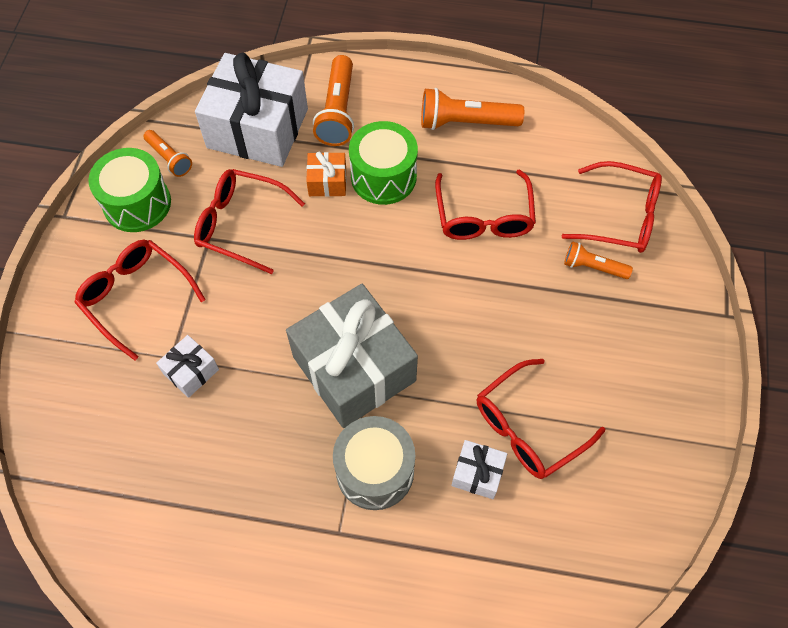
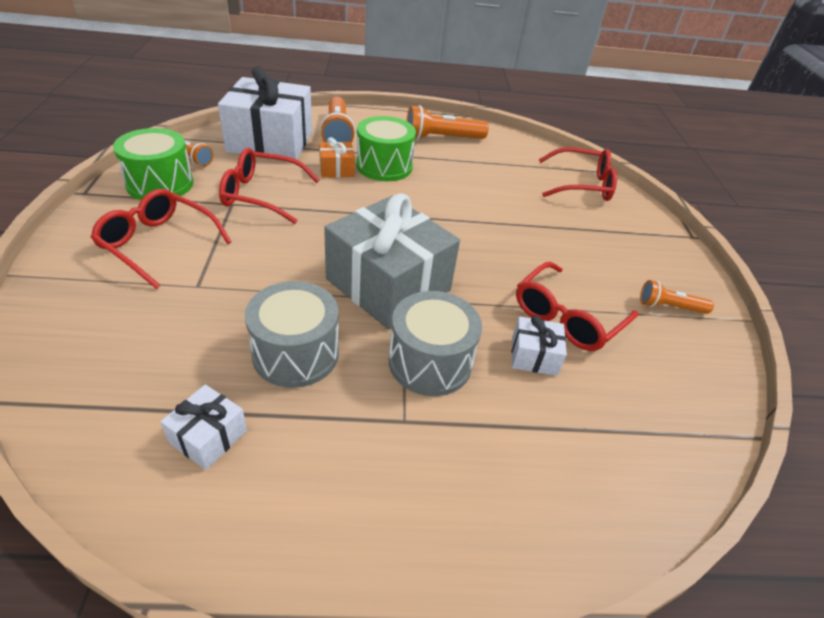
camera: 15 degrees left, 20 degrees down
(191, 371) = (219, 295): white gift -> white gift (208, 436)
(254, 449) = (296, 353): none -> grey drum
(484, 217) = (474, 186): red glasses -> none
(593, 267) = (574, 212): orange flashlight -> orange flashlight (669, 307)

